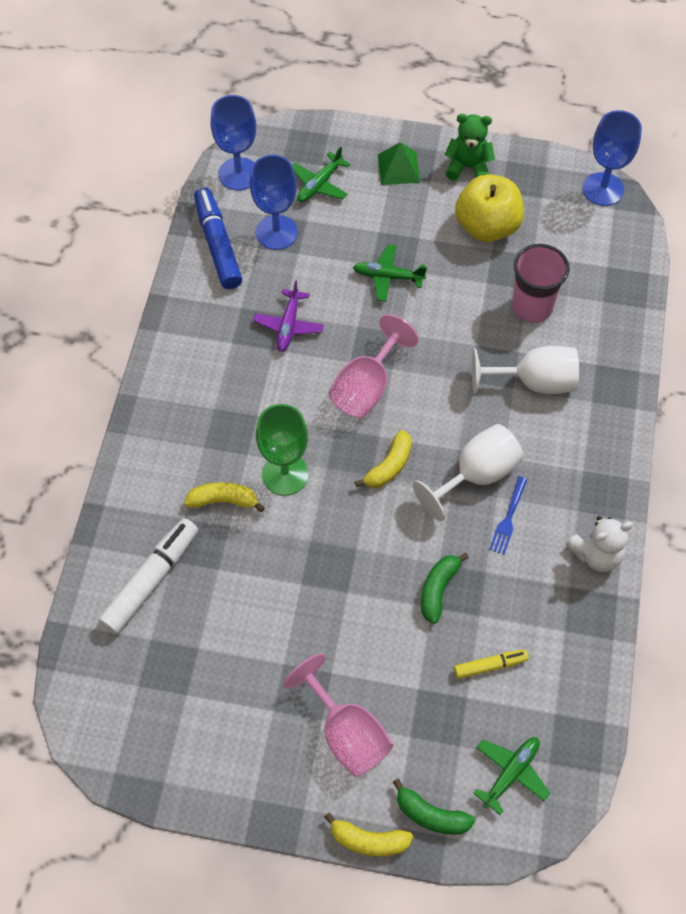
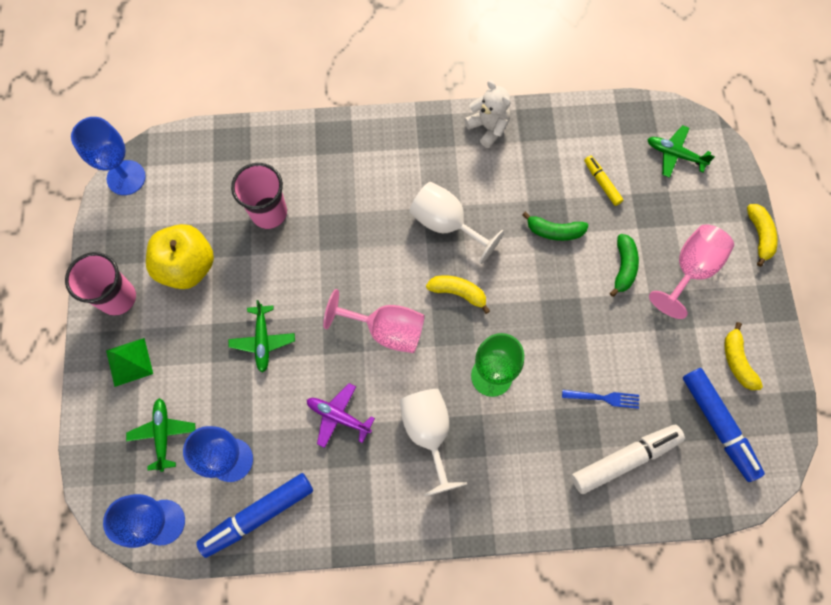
camera: 105 degrees left, 10 degrees up
(151, 580) = (625, 459): white marker -> white marker turned 135 degrees clockwise
(152, 693) = (718, 425): none -> blue marker
(223, 501) = (532, 421): yellow banana -> yellow banana (737, 361)
(288, 326) = (338, 416): purple plane -> purple plane turned 150 degrees counterclockwise
(319, 184) = (163, 434): green plane -> green plane turned 120 degrees counterclockwise
(430, 815) = (724, 199): green banana -> green banana (623, 267)
(468, 167) = (117, 298): green teddy bear -> pink cup
(508, 517) = (477, 193): blue fork -> blue fork (603, 398)
(534, 382) = (346, 197): white goblet -> white goblet (428, 433)

